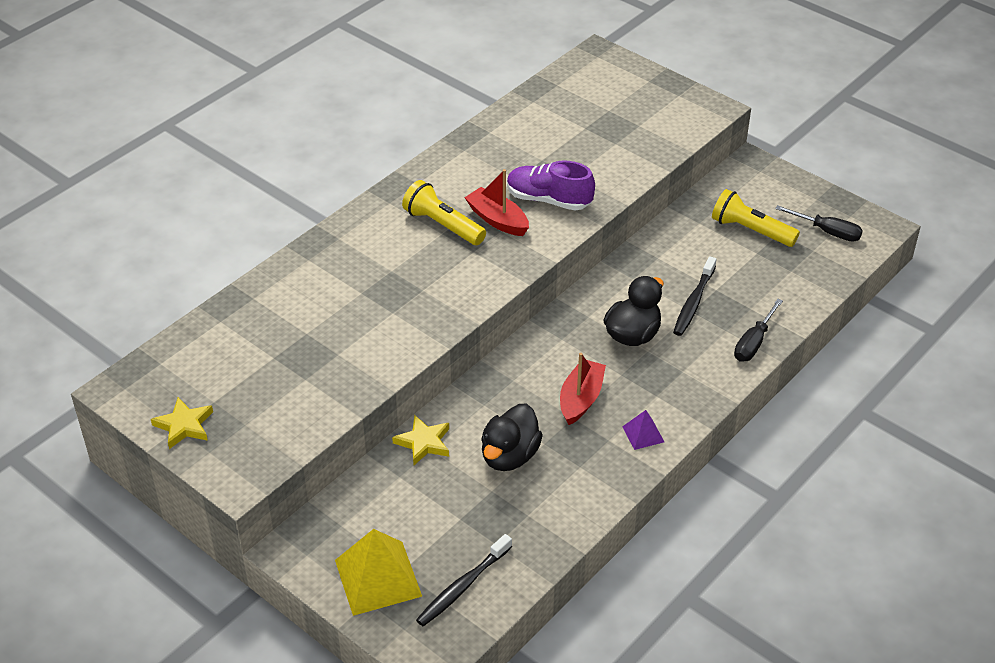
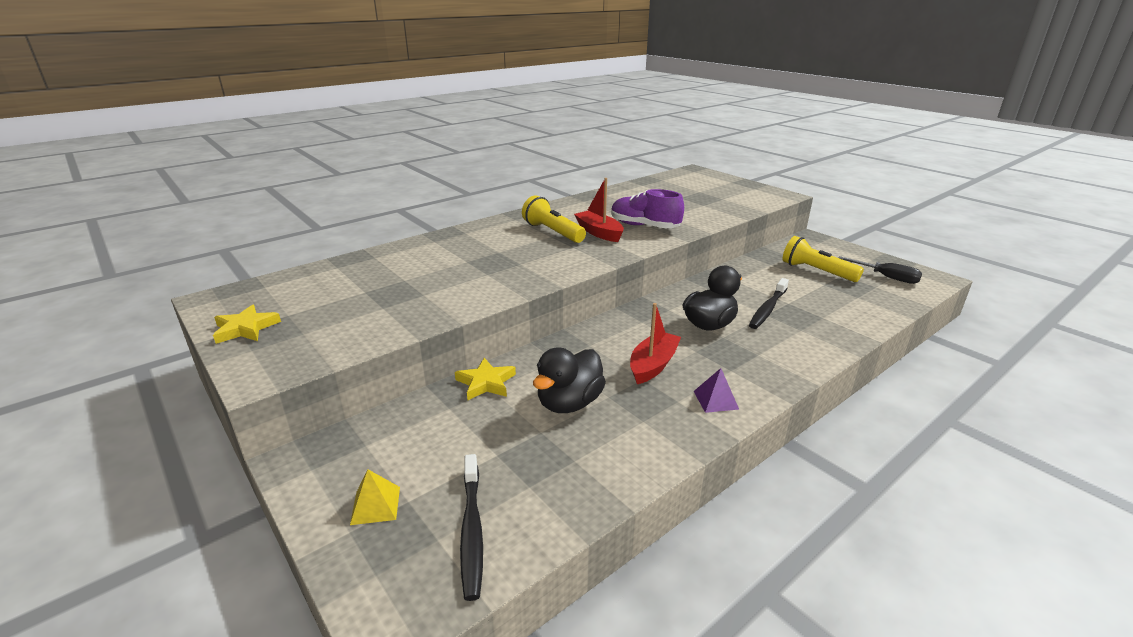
camera: 10 degrees right, 15 degrees down
(378, 577) = (375, 505): yellow pyramid -> yellow pyramid, size x0.50
(463, 586) = (472, 530): black toothbrush -> black toothbrush turned 60 degrees counterclockwise
(753, 343) = (829, 341): black screwdriver -> none

